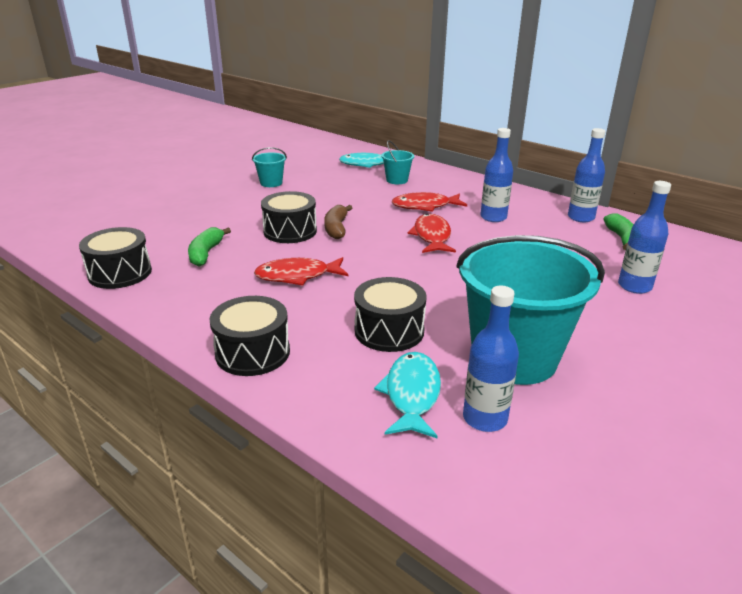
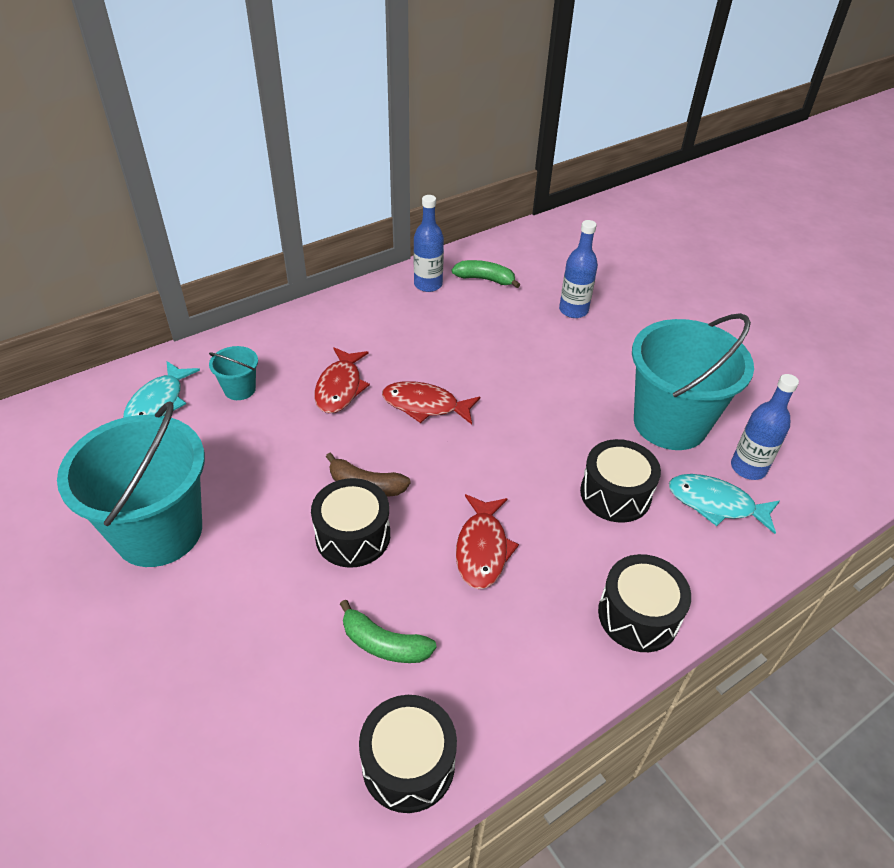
camera: 75 degrees left, 15 degrees up
(271, 183) = (159, 531): turquoise bucket -> turquoise bucket, size x2.32
(493, 217) = (398, 343): blue bottle -> none

